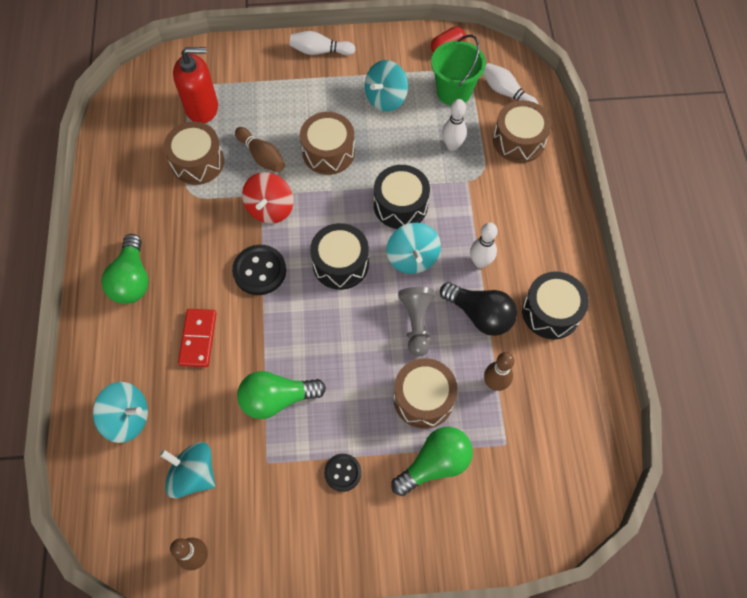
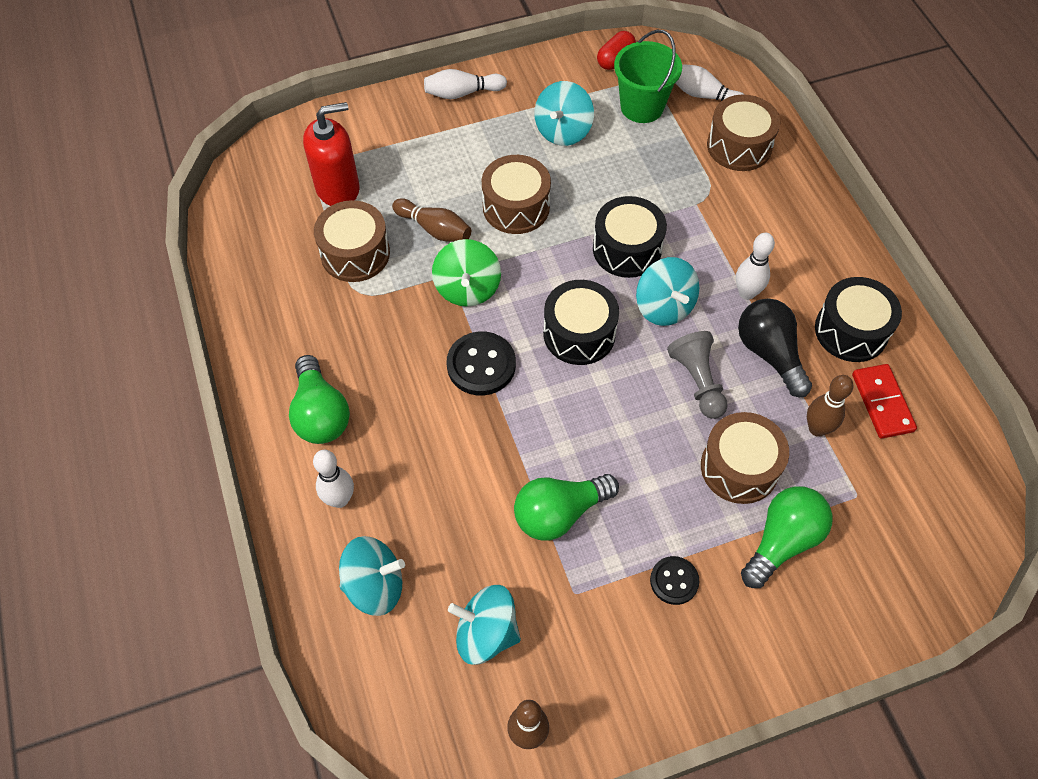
camera: 15 degrees left, 5 degrees down
(198, 339) = (432, 465): red domino -> red domino (882, 403)
(270, 208) = (467, 288): red spinning top -> green spinning top
(452, 145) = (663, 168): white bowling pin -> white bowling pin (340, 499)
(480, 315) = (769, 353): black light bulb -> black light bulb turned 135 degrees counterclockwise

